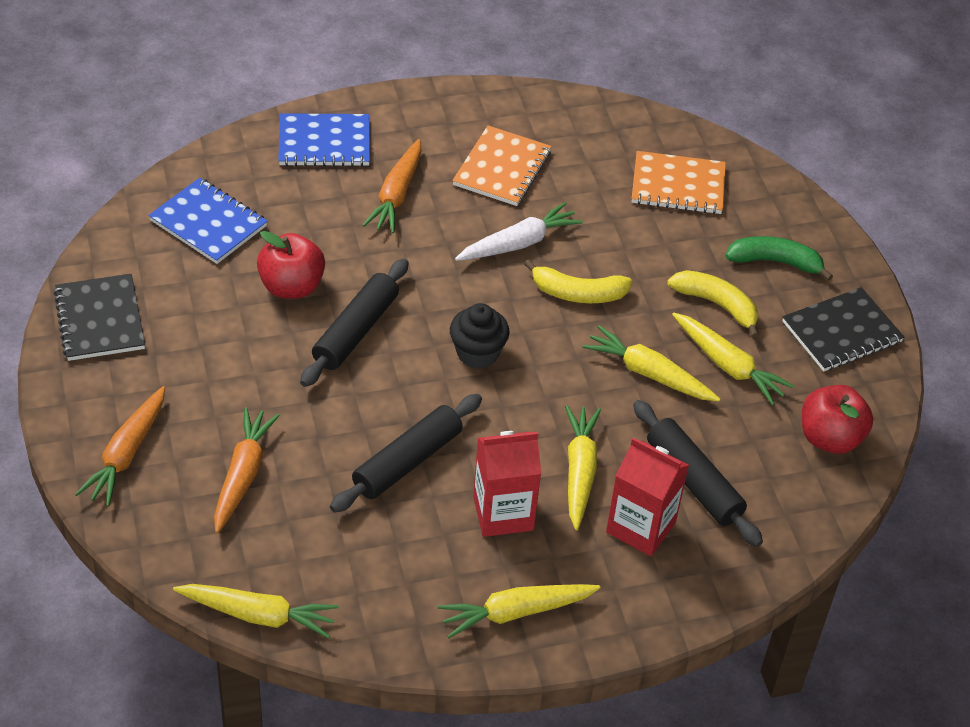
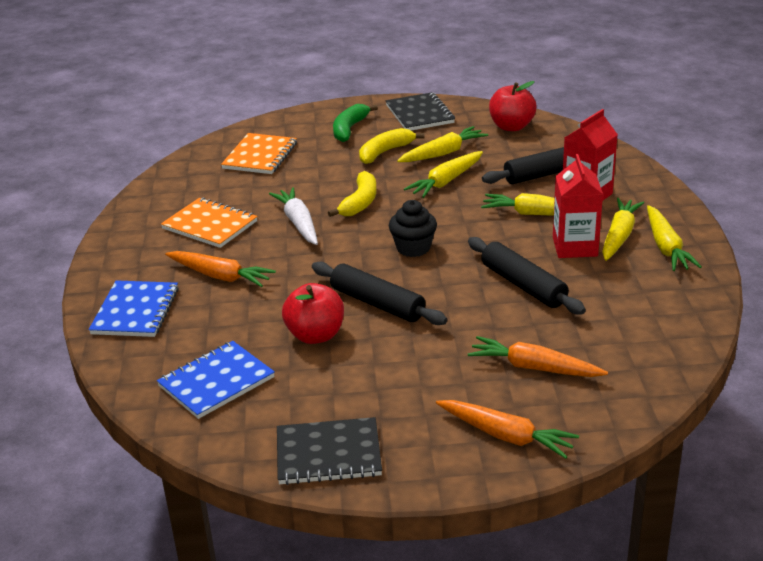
camera: 75 degrees left, 15 degrees down
(258, 615) = (683, 363): yellow carrot -> yellow carrot (619, 236)

